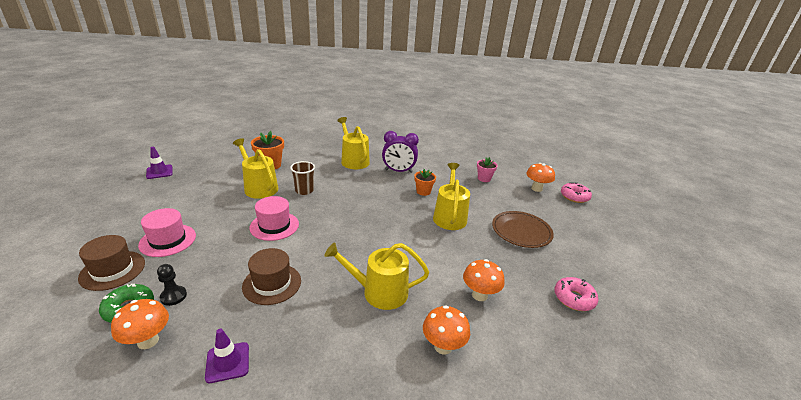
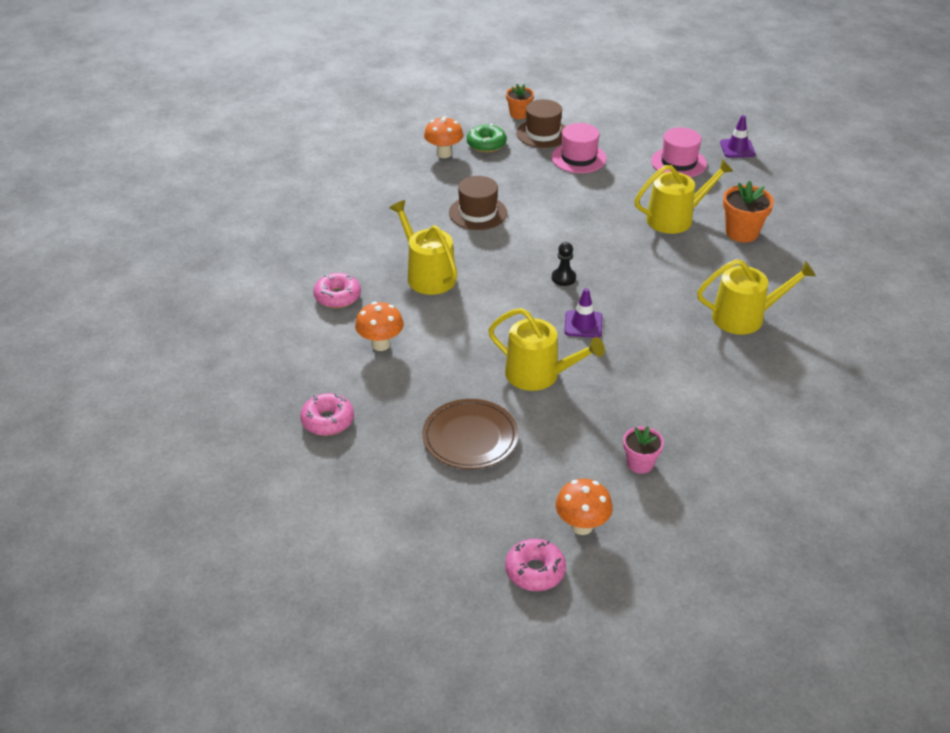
camera: 115 degrees right, 10 degrees up
(173, 296) = (489, 163): black pawn -> black pawn (563, 278)
(227, 362) = (399, 186): purple traffic cone -> purple traffic cone (583, 324)
(274, 226) = (578, 222): pink hat -> pink hat (678, 162)
(304, 190) = (655, 254): brown cup -> none
(379, 292) = (427, 275): yellow watering can -> yellow watering can turned 60 degrees counterclockwise
(398, 171) = (694, 360): purple clock -> none
(423, 191) = (618, 369): orange flower pot -> orange flower pot (519, 114)
(443, 346) = (337, 296): orange mushroom -> pink donut

